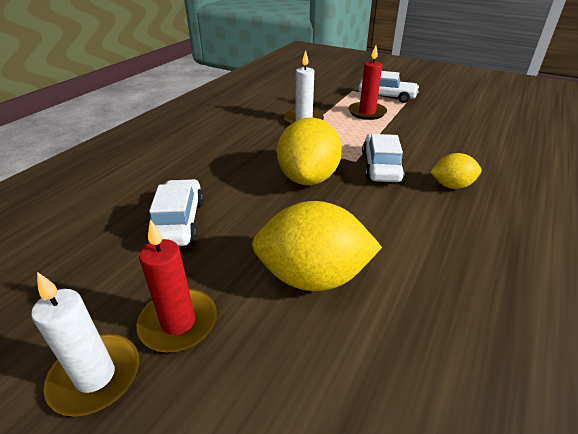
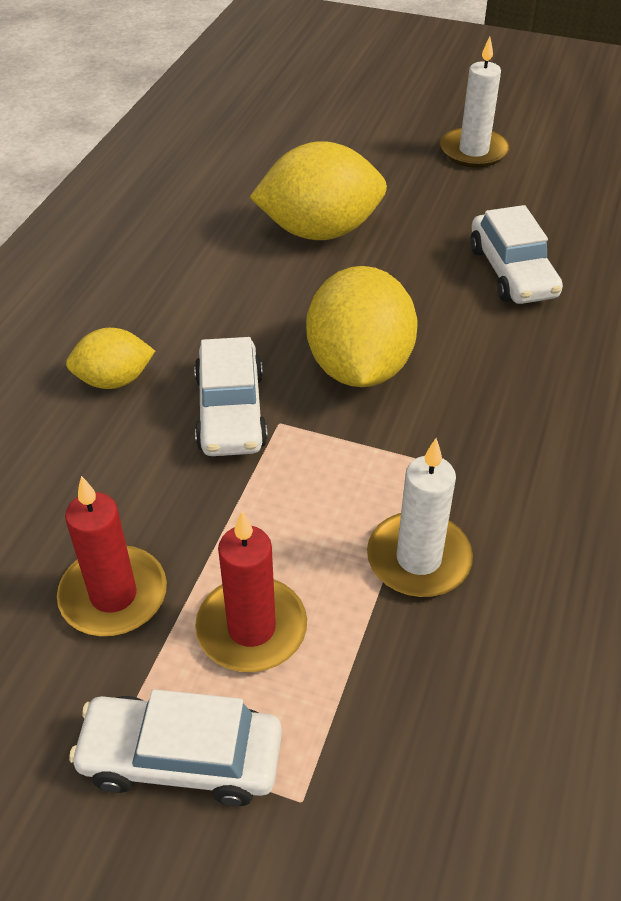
camera: 170 degrees right, 10 degrees up
(178, 322) = (434, 184): red candle -> red candle (113, 595)

